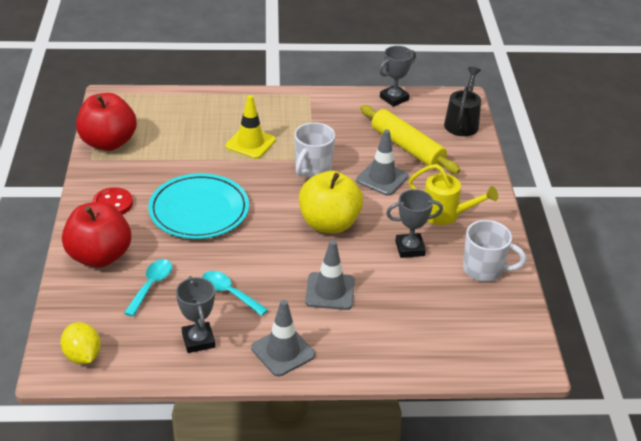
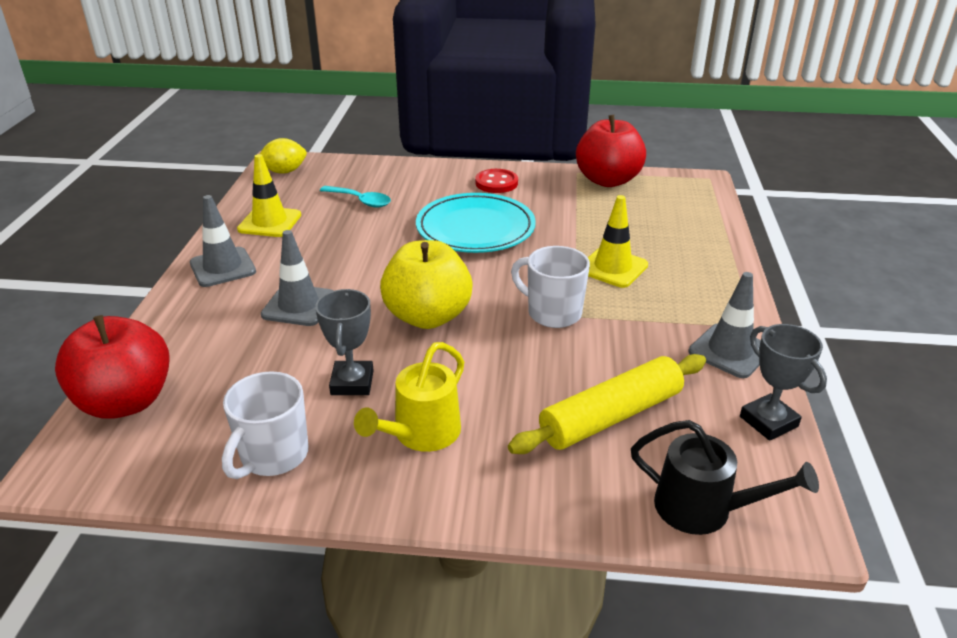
camera: 100 degrees right, 5 degrees down
(99, 256) = (414, 177): red apple -> red apple (126, 402)
(198, 340) = (269, 222): grey trophy -> yellow traffic cone
(229, 293) = (329, 241): turquoise spoon -> none
(382, 178) = (524, 376): grey traffic cone -> grey traffic cone (729, 351)

